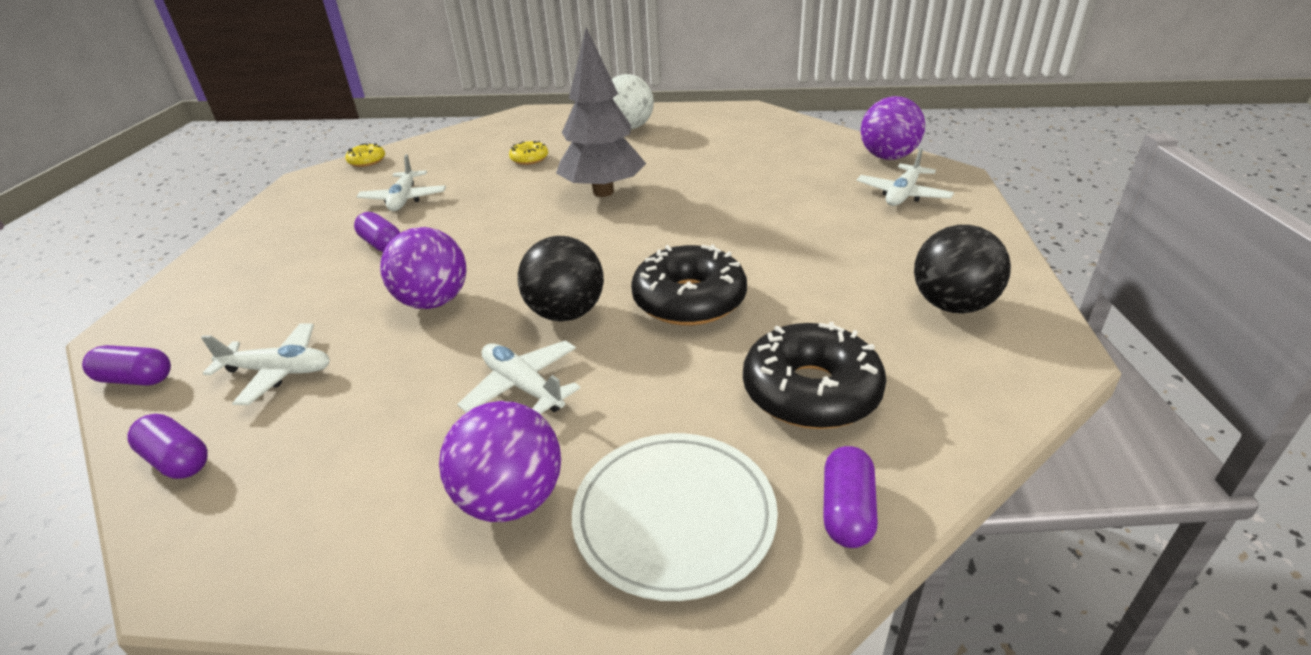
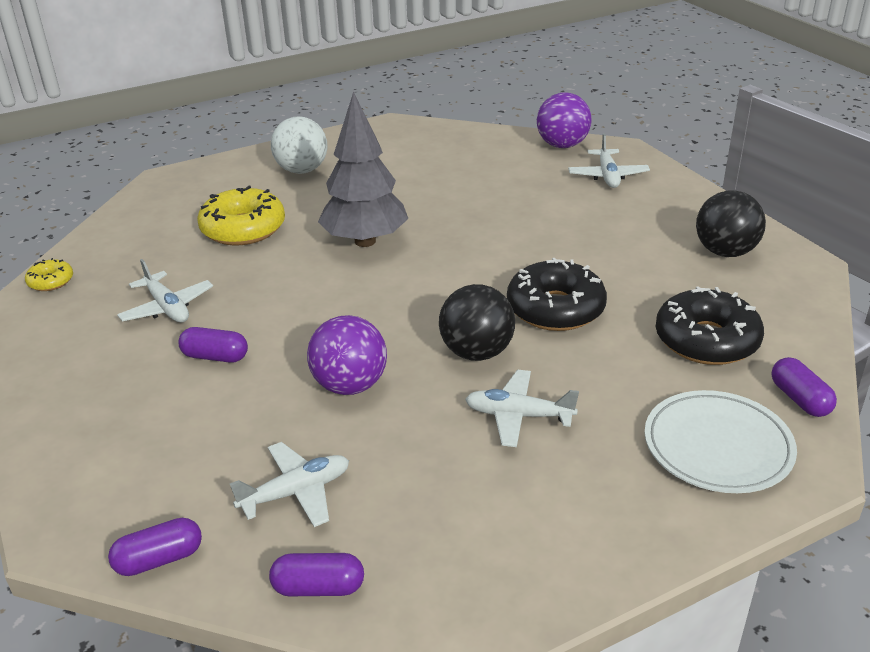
camera: 35 degrees left, 0 degrees up
(511, 499) = (611, 485): purple ball -> none
(529, 159) = (243, 229): yellow donut -> yellow donut, size x2.03

